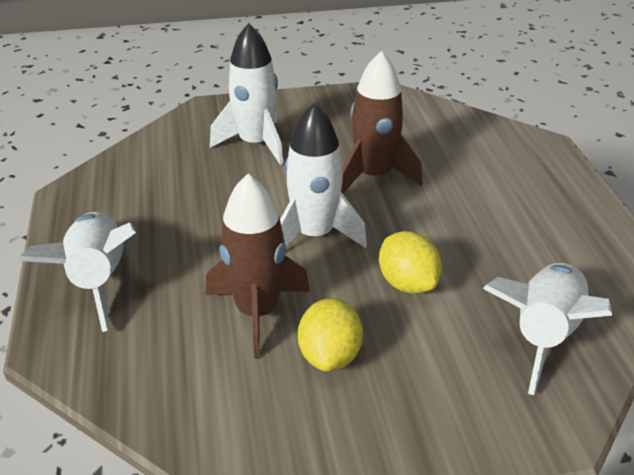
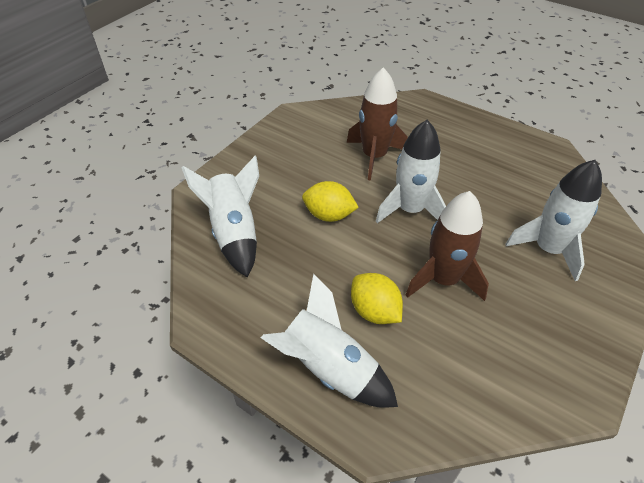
camera: 135 degrees right, 10 degrees up
(98, 280) = (455, 126): white rocket -> white rocket (328, 368)
(330, 356) = (320, 160): yellow lemon -> yellow lemon (374, 311)

